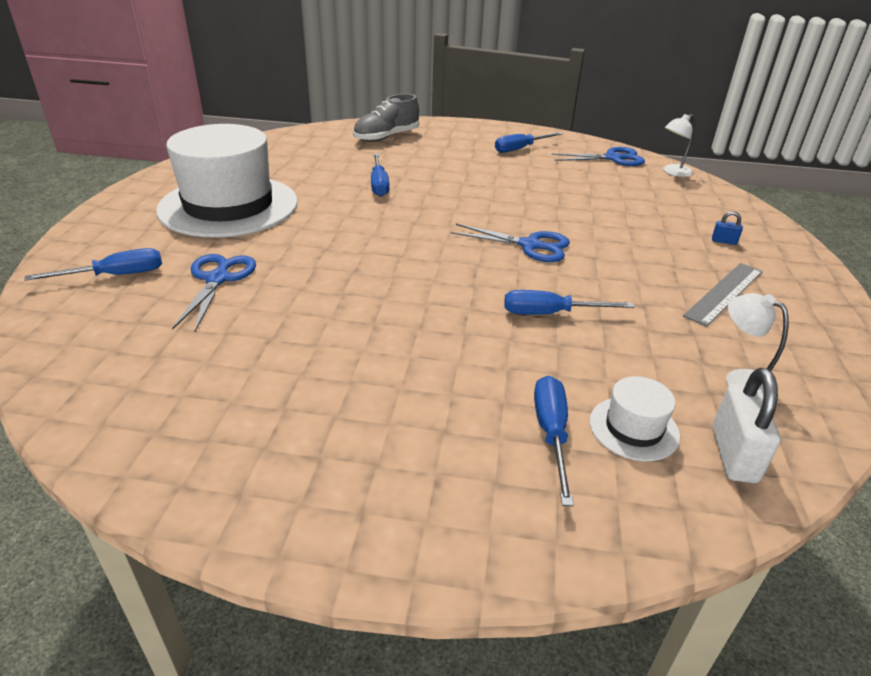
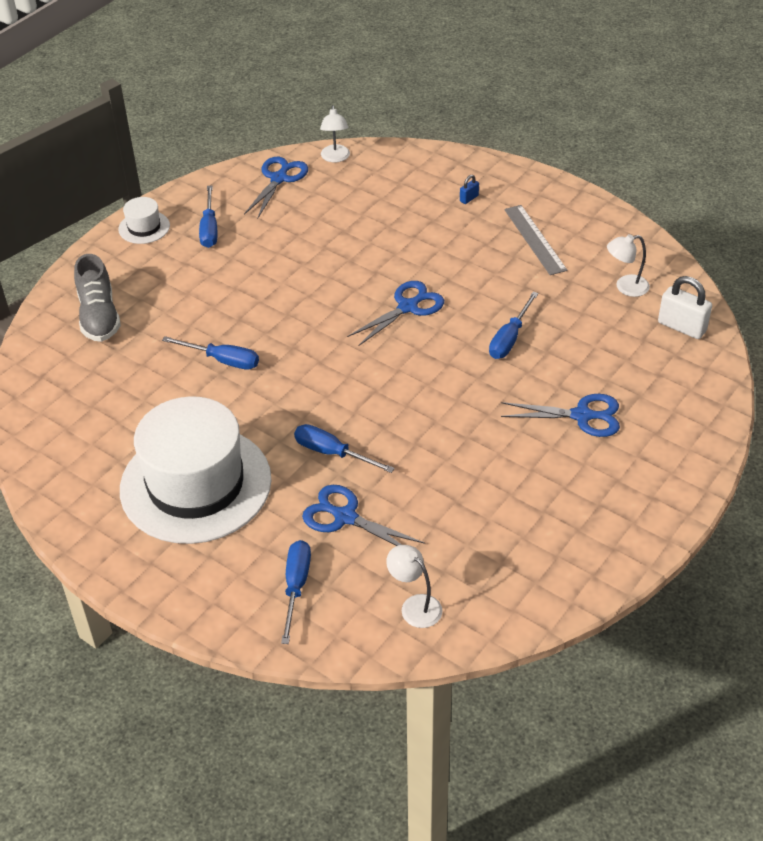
camera: 60 degrees left, 10 degrees up
(99, 349) = (415, 606): none -> white lamp
(472, 400) = (582, 416): none -> blue scissors
(551, 433) = (630, 393): blue screwdriver -> blue screwdriver (332, 453)
(633, 428) = (642, 356): white hat -> white hat (144, 227)

